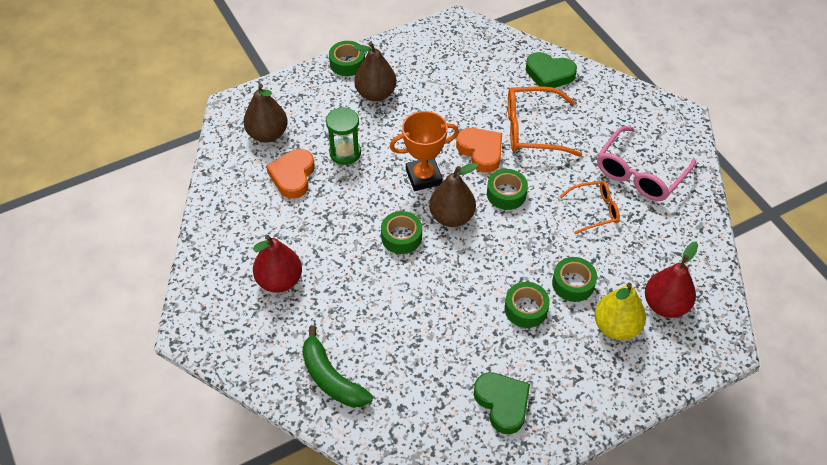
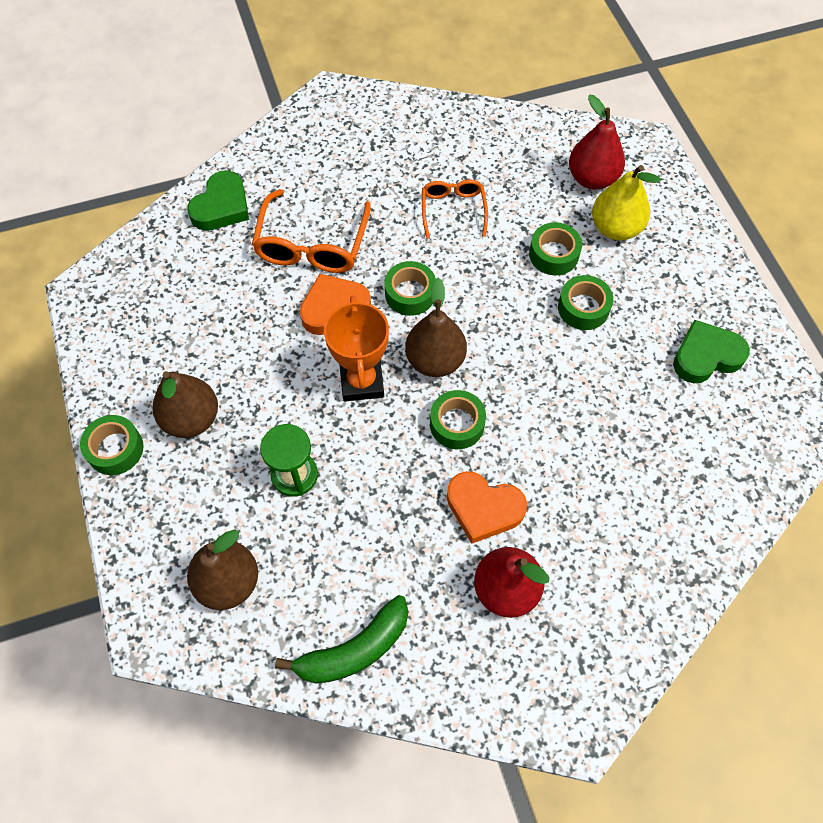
camera: 80 degrees left, 10 degrees up
(293, 176) = (321, 553): orange heart -> orange heart (483, 508)
(331, 378) = (664, 538): green banana -> green banana (354, 649)
(640, 173) = (408, 155): pink glasses -> none

